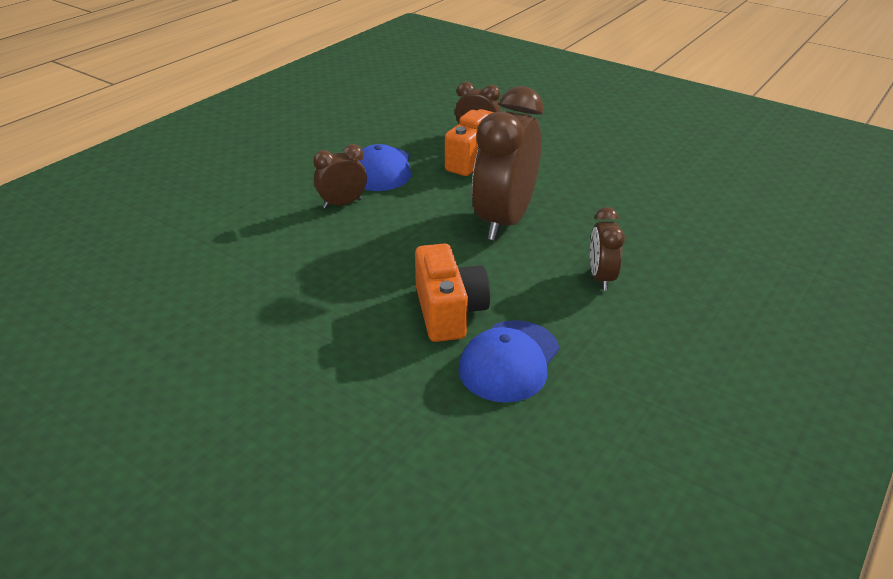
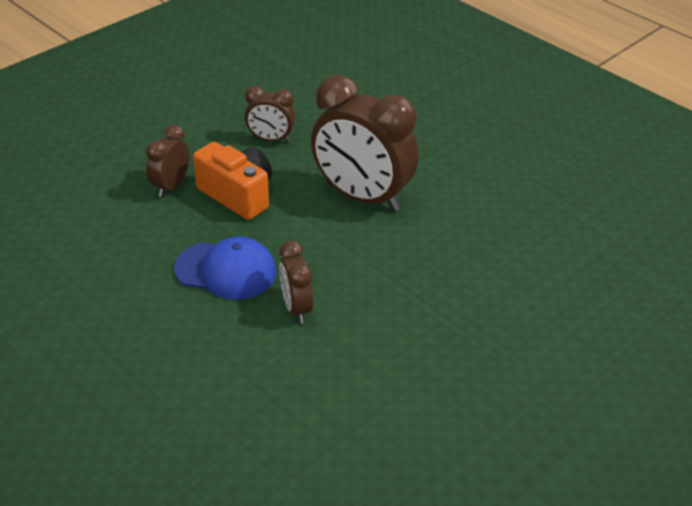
camera: 80 degrees left, 5 degrees up
(449, 312) = (503, 252): orange camera -> none
(509, 361) = (569, 228): blue cap -> none
(601, 278) = (464, 160): brown clock -> brown clock (271, 139)

